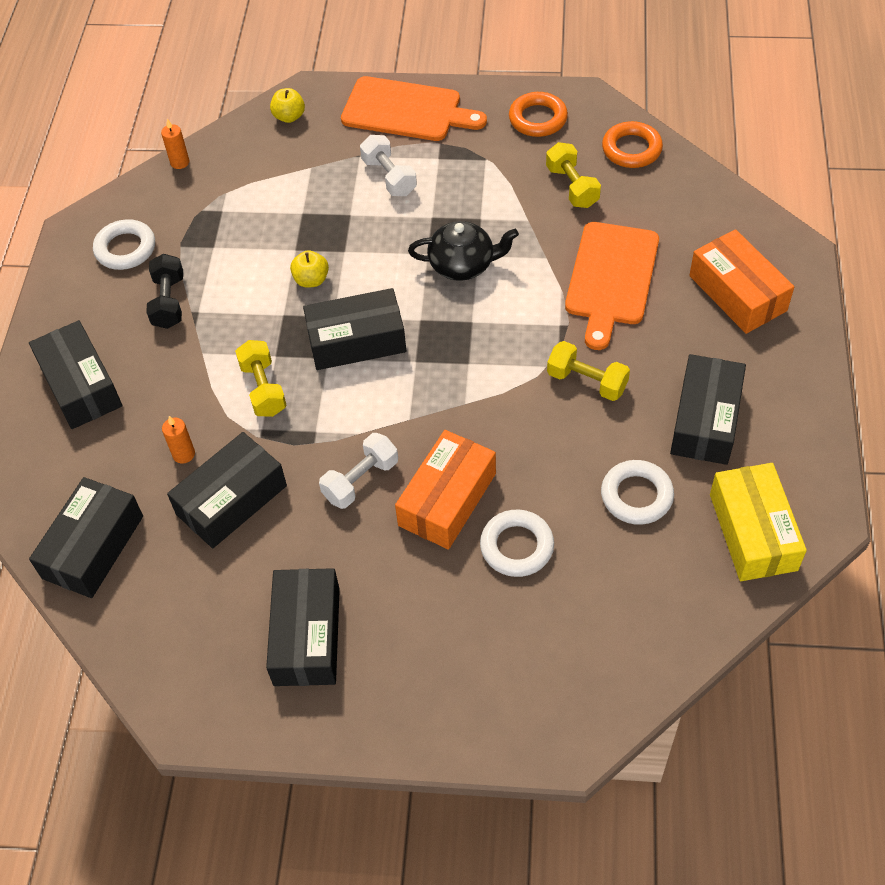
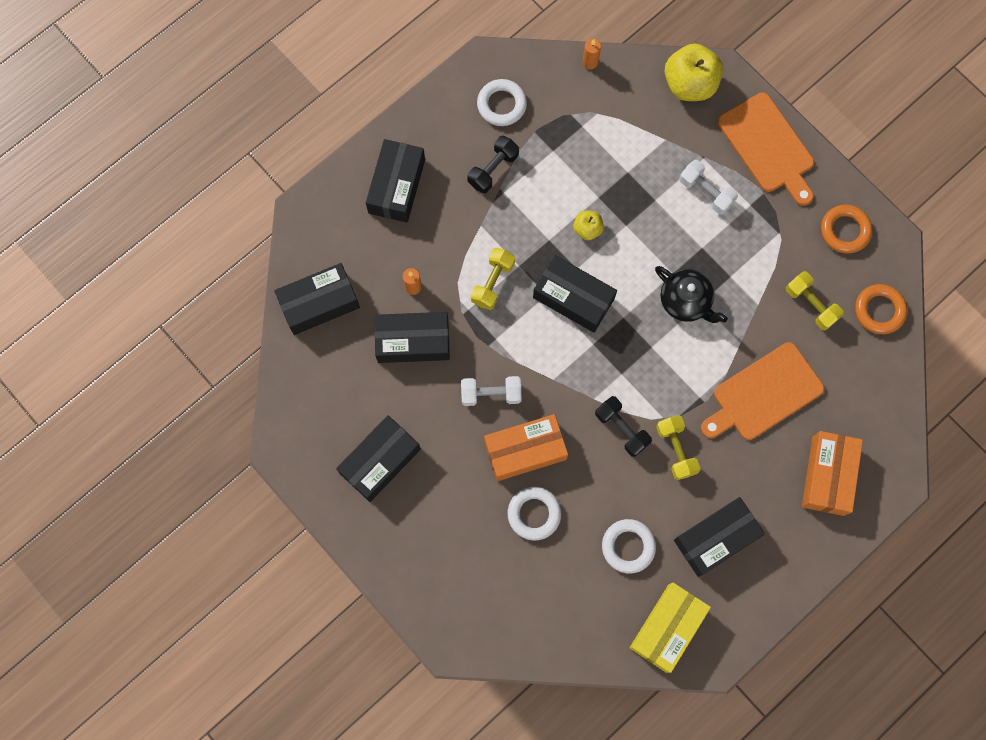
camera: 40 degrees right, 20 degrees up
(289, 117) = (689, 84): yellow apple -> yellow apple, size x1.94
(389, 177) = (706, 192): white dumbbell -> white dumbbell turned 60 degrees counterclockwise
(519, 406) = (621, 429): none -> black dumbbell
(572, 187) = (811, 304): yellow dumbbell -> yellow dumbbell turned 60 degrees counterclockwise

